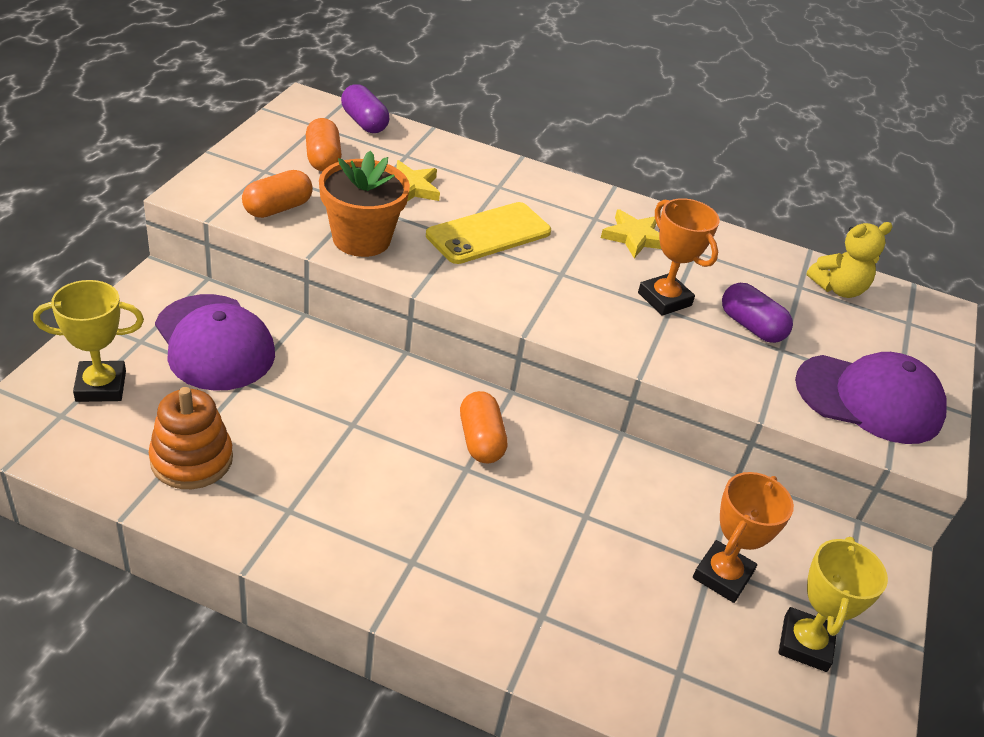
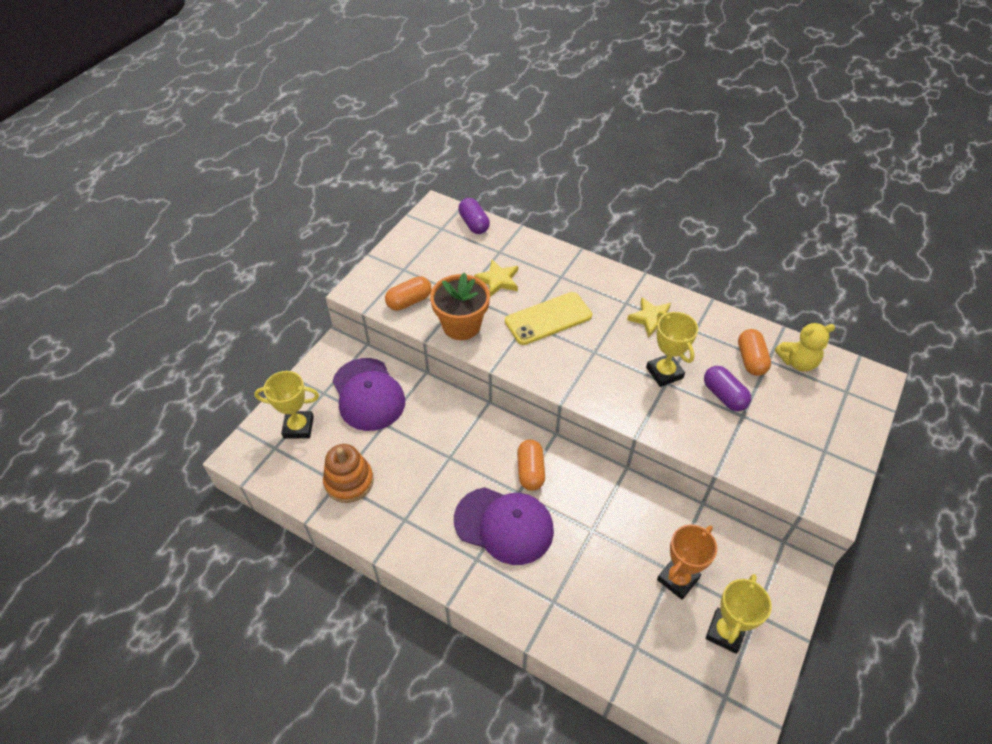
camera: 15 degrees right, 10 degrees up
(323, 159) = (442, 257): orange capsule -> orange capsule (750, 360)
(664, 299) = (664, 373): orange trophy -> yellow trophy
(869, 399) = (800, 458): purple cap -> purple cap (504, 525)

